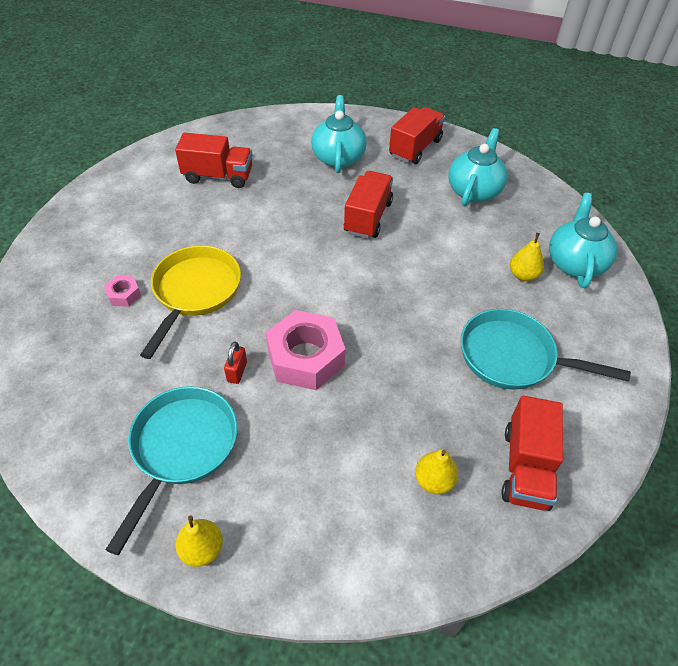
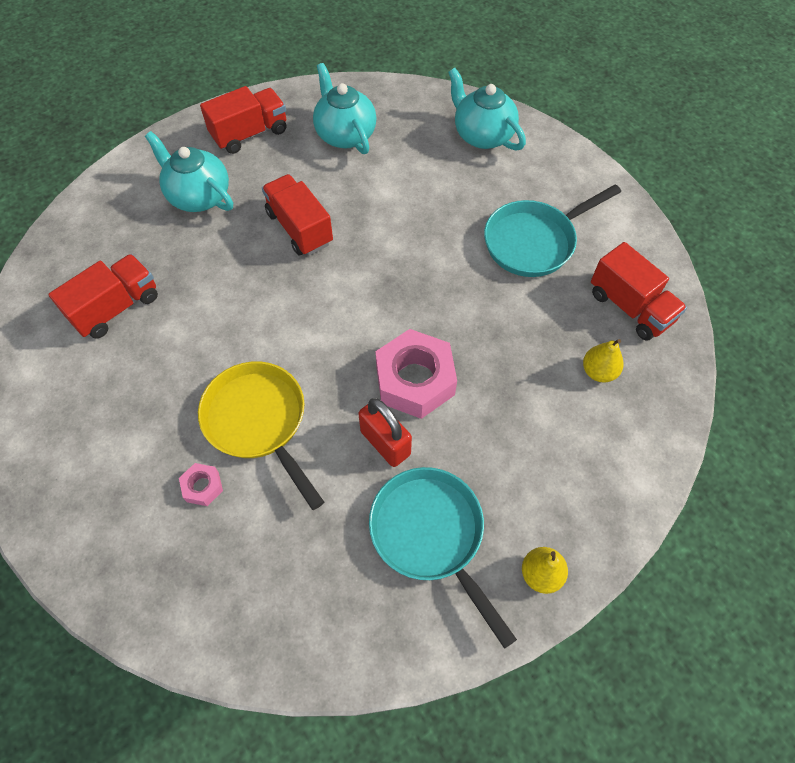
camera: 50 degrees left, 10 degrees up
(237, 372) = (385, 443): red padlock -> red padlock, size x1.71
(415, 148) = (250, 134): red truck -> red truck turned 75 degrees clockwise
(523, 275) = (464, 175): yellow pear -> none

